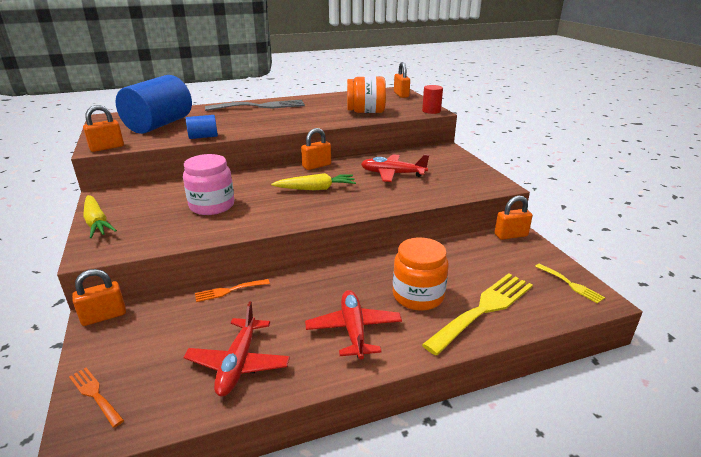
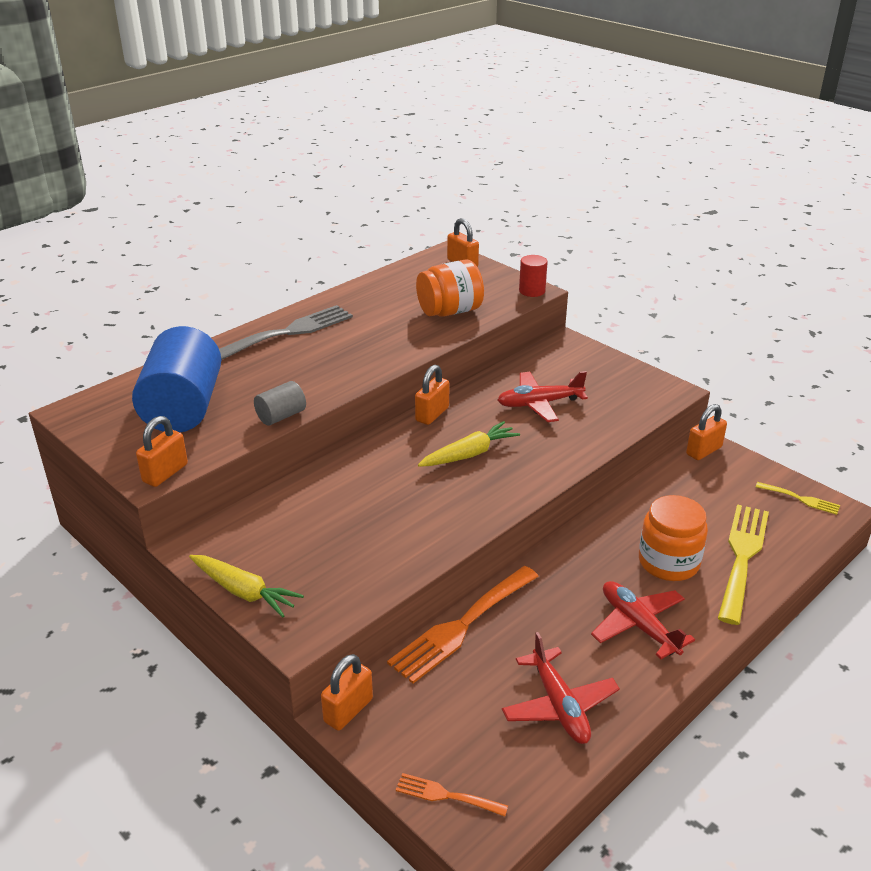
camera: 25 degrees left, 5 degrees up
(203, 137) = (281, 416): blue cylinder -> grey cylinder
(212, 206) = (366, 519): pink jar -> none
(229, 291) = (461, 626): orange fork -> orange fork, size x2.03

